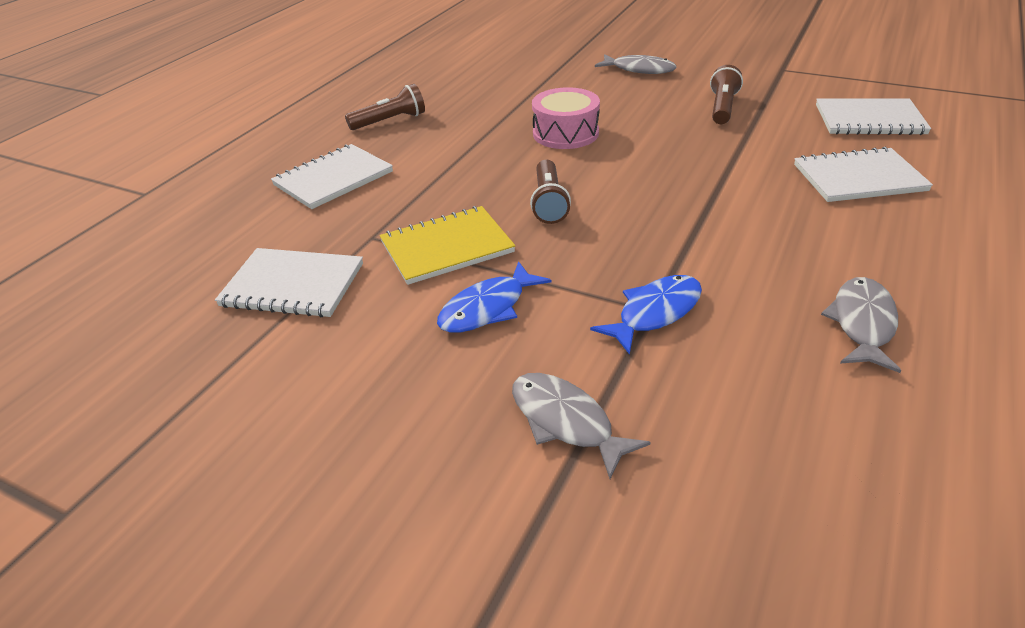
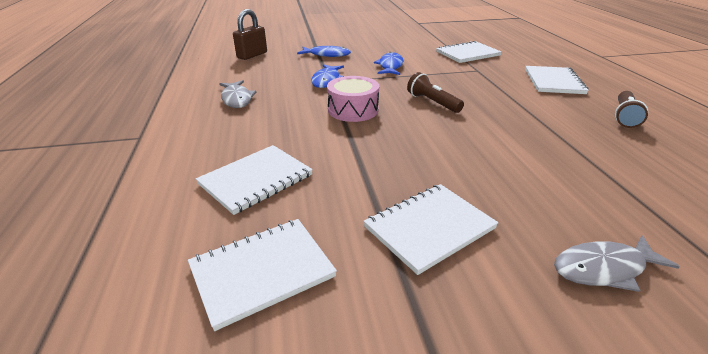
camera: 140 degrees right, 5 degrees down
(447, 247) = (441, 75): yellow notebook -> none
(565, 133) = (505, 147): pink drum -> pink drum (353, 110)
(566, 422) = (327, 55): grey fish -> blue fish
(722, 108) = (429, 228): brown flashlight -> white notebook
(778, 530) = (252, 55): none -> brown padlock

